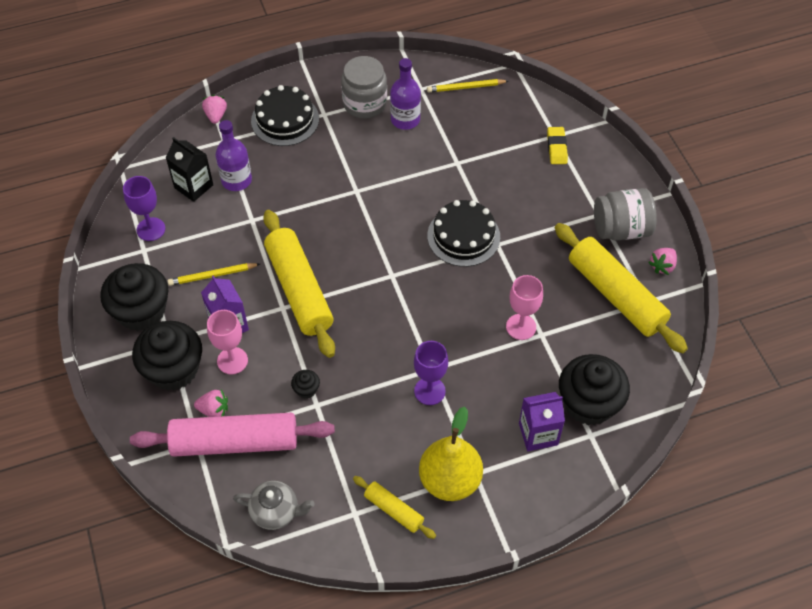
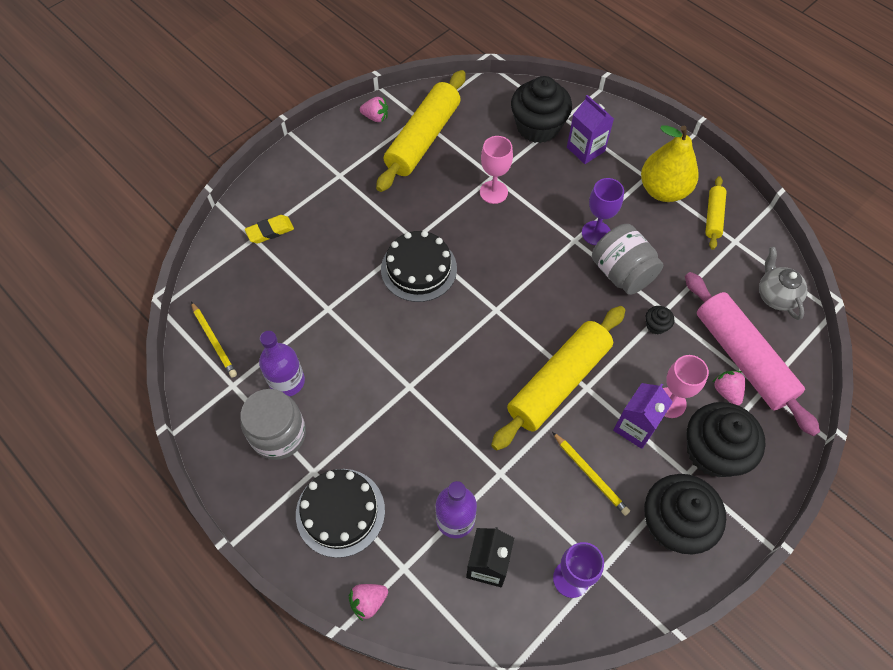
camera: 115 degrees left, 5 degrees up
(621, 229) = (349, 155): grey jar -> grey jar (622, 273)

